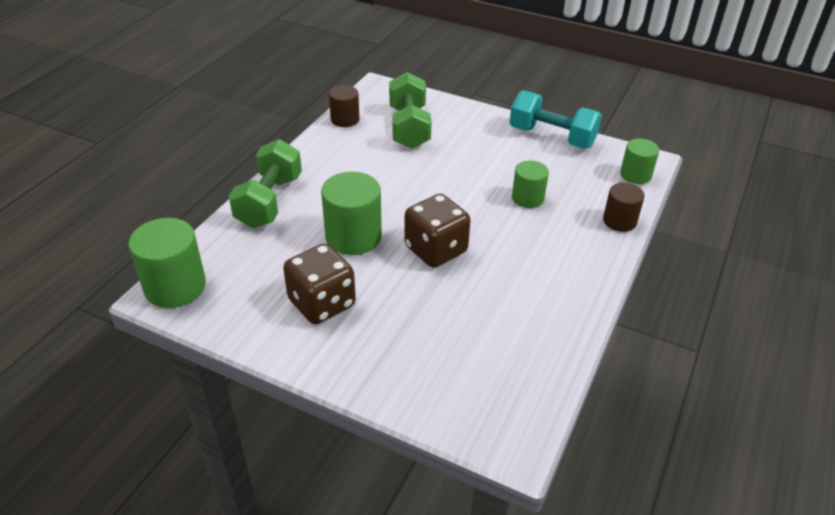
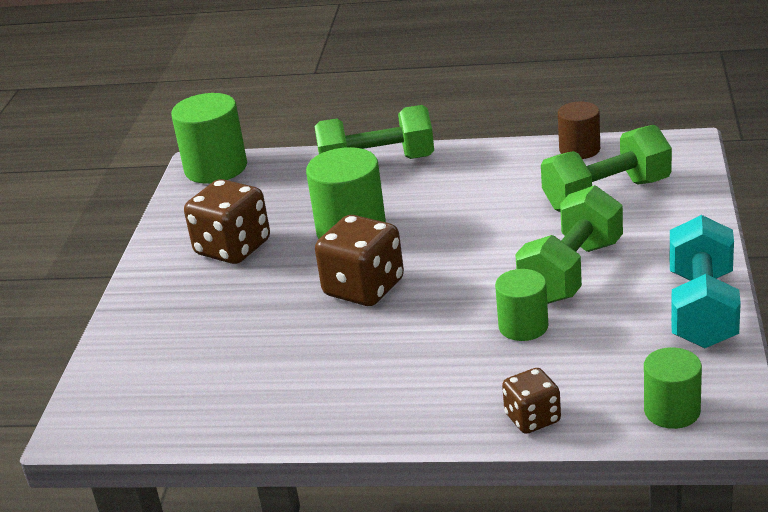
camera: 75 degrees right, 10 degrees down
(483, 165) = (571, 272): none -> green dumbbell
(619, 221) = (532, 418): brown cylinder -> brown dice

